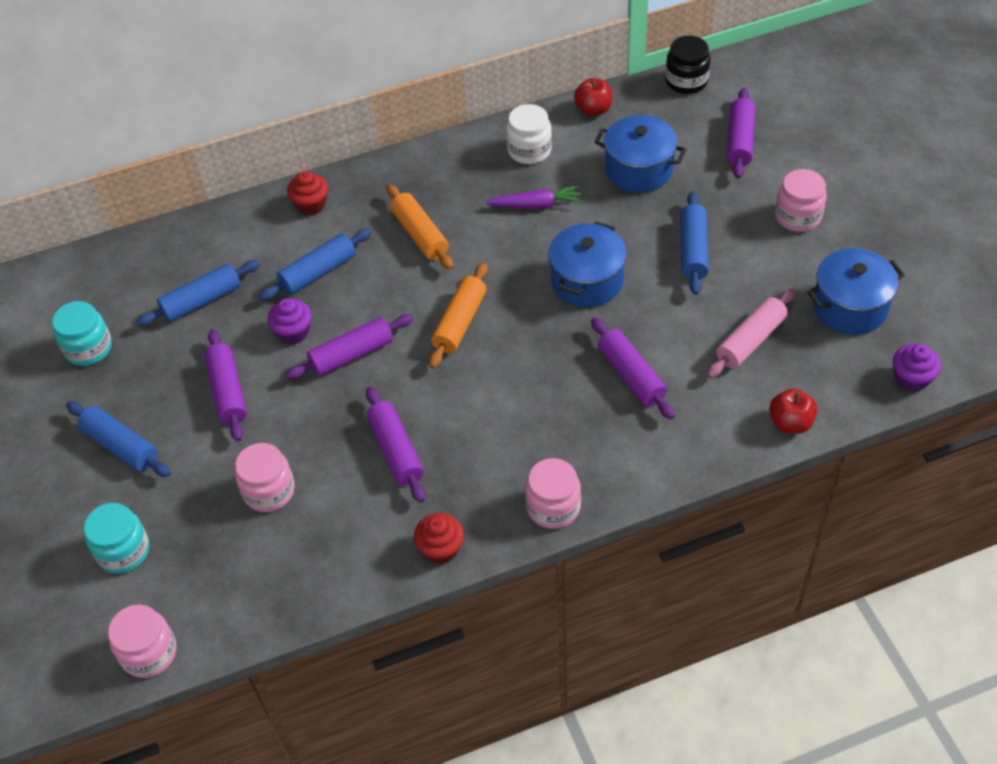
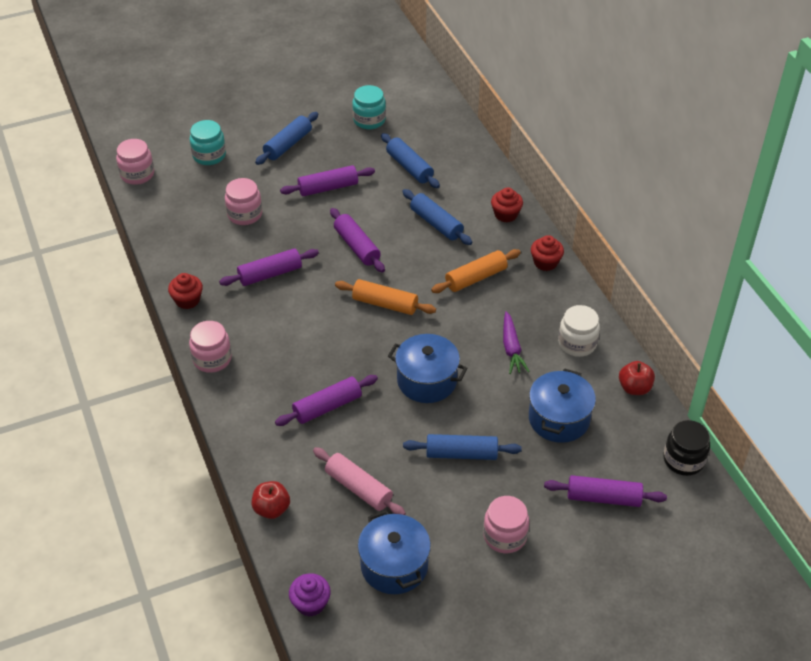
camera: 85 degrees right, 5 degrees down
(293, 332) = (379, 215): purple cupcake -> none
(399, 171) = (545, 262): none -> red cupcake

